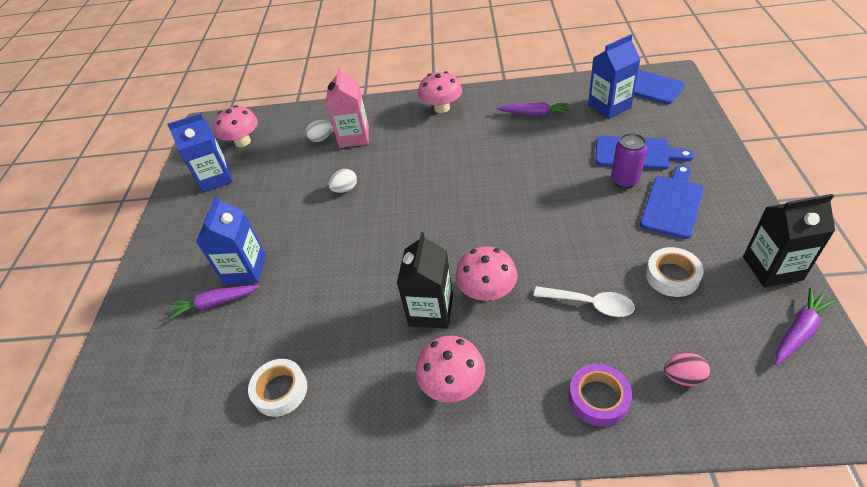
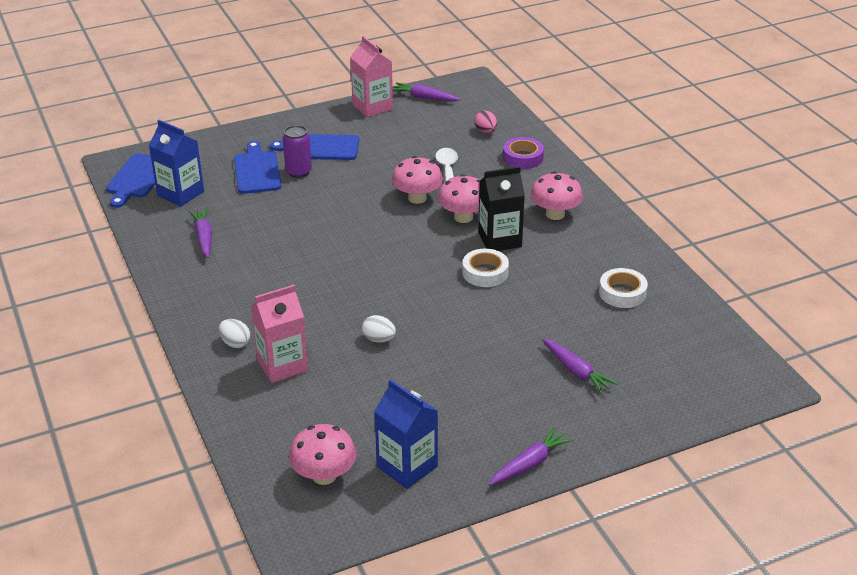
camera: 120 degrees left, 10 degrees down
(160, 240) = (529, 463): none -> purple carrot
(245, 269) = (526, 369): blue carton -> none
(321, 139) = (294, 394): white egg -> white egg (235, 343)
(442, 108) = (205, 308): pink mushroom -> pink mushroom (417, 198)
(672, 276) = (401, 142): white tape -> white tape (485, 273)
(772, 268) = (372, 107): black carton -> pink carton

